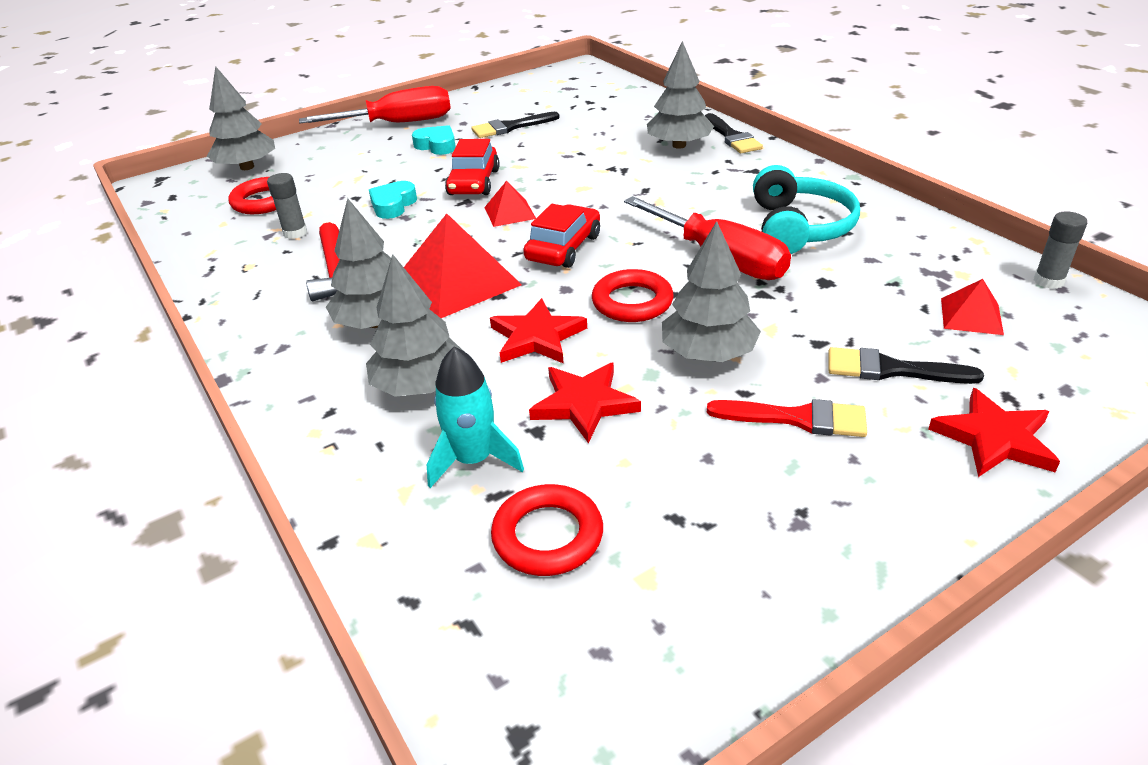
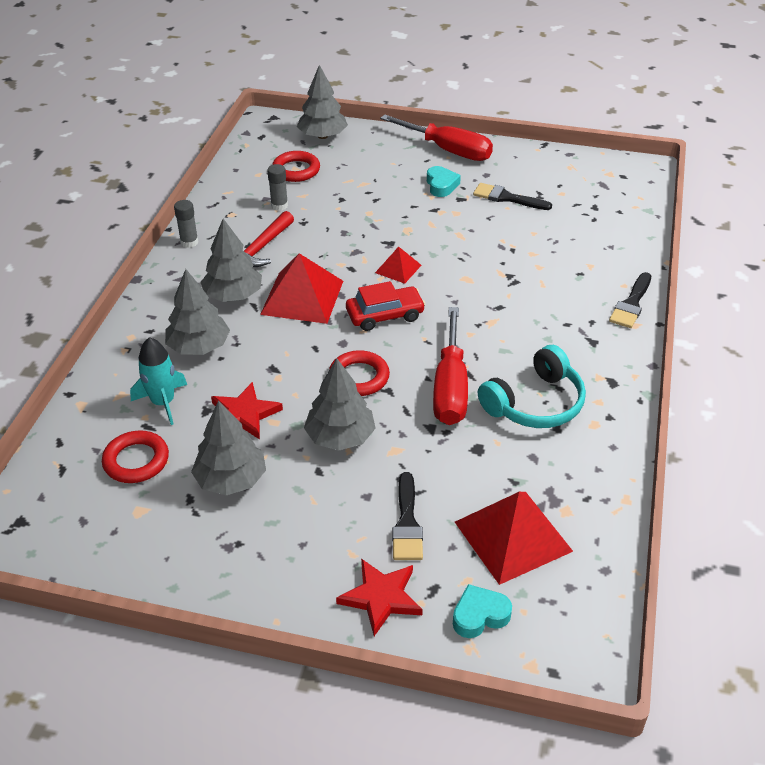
camera: 45 degrees right, 5 degrees up
(393, 205) = (350, 219): turquoise heart -> turquoise heart (479, 615)
(474, 182) = (415, 231): red car -> none
(537, 337) = (283, 361): red star -> none
(679, 145) = (583, 286): grey tree -> grey tree (231, 479)
(797, 418) = (315, 504): red brush -> none
(891, 369) = (407, 523): black brush -> black brush turned 150 degrees counterclockwise
(971, 316) = (512, 536): red pyramid -> red pyramid, size x1.92
(1048, 281) = (607, 559): grey glue stick -> grey glue stick (189, 242)

